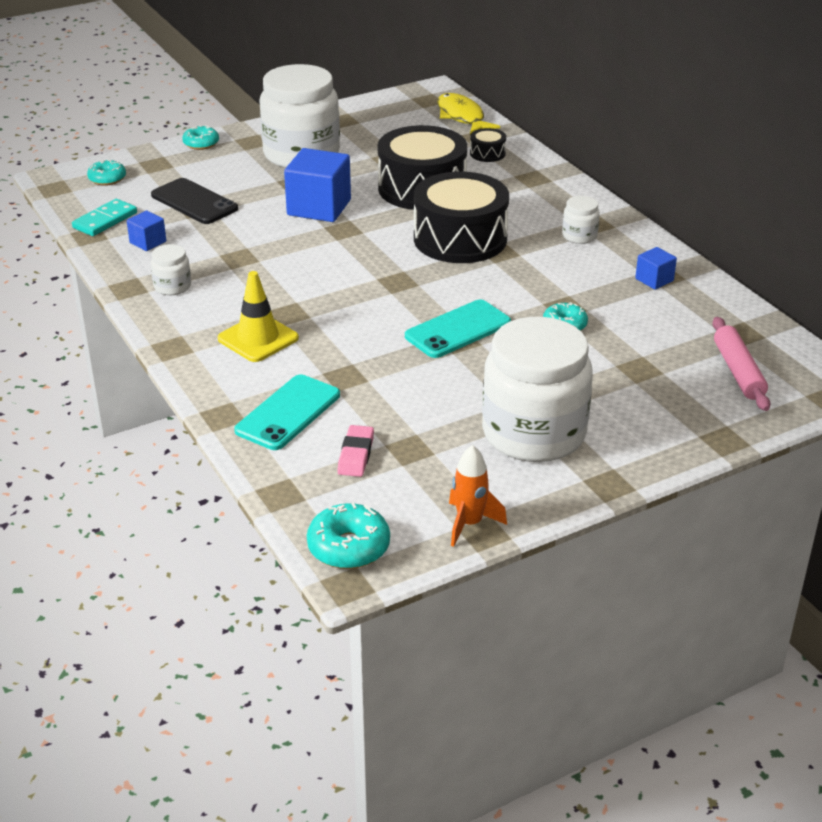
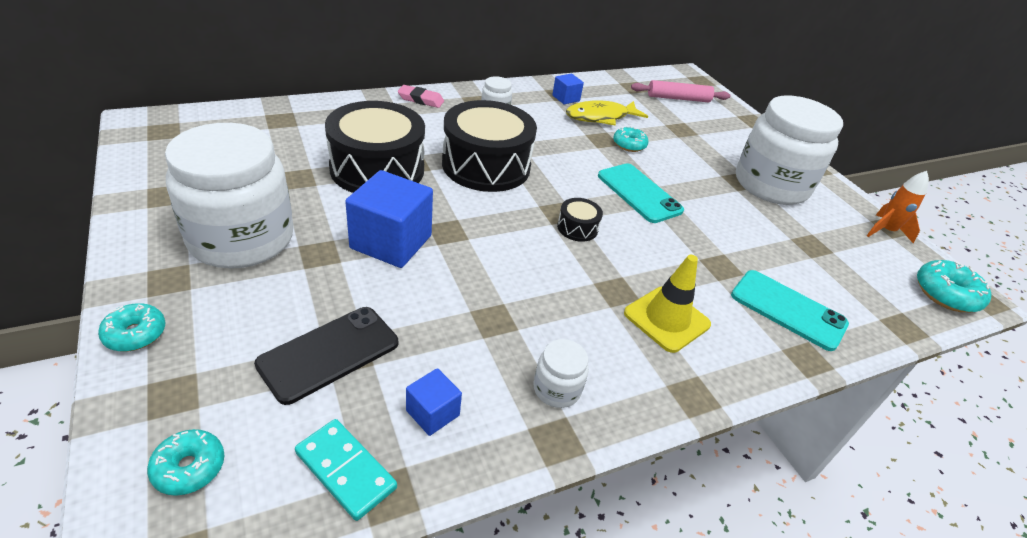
camera: 90 degrees left, 5 degrees up
(356, 455) = (832, 275): pink eraser -> pink eraser (421, 100)
(462, 117) = (226, 119): yellow fish -> yellow fish (600, 117)
(487, 153) = (321, 121): black drum -> black drum (577, 228)

